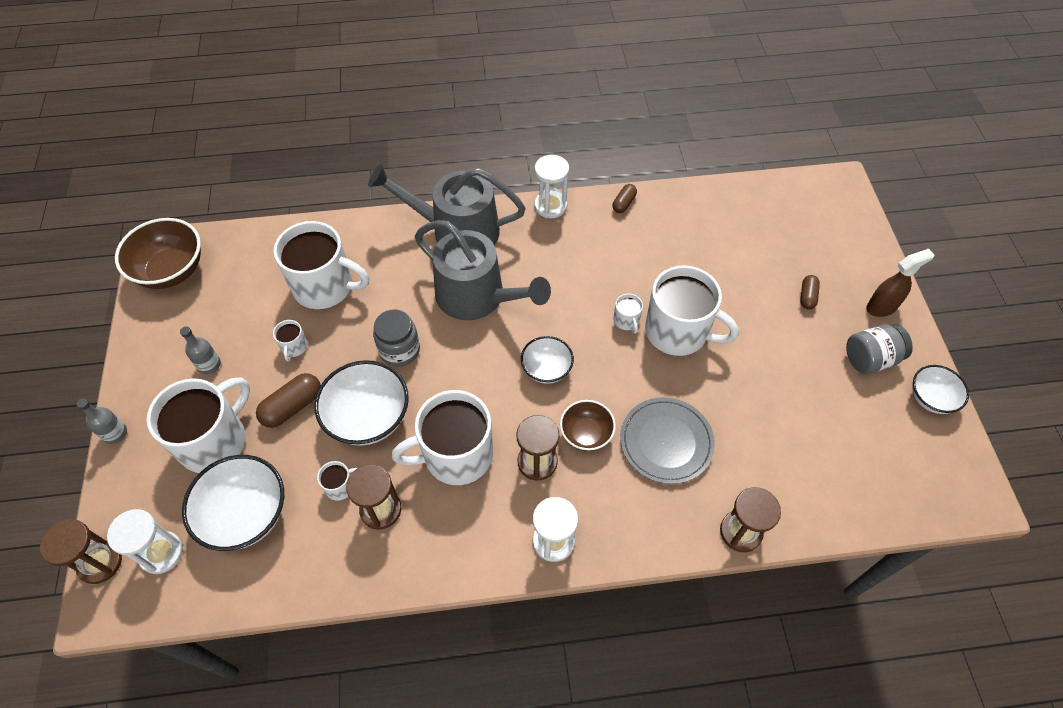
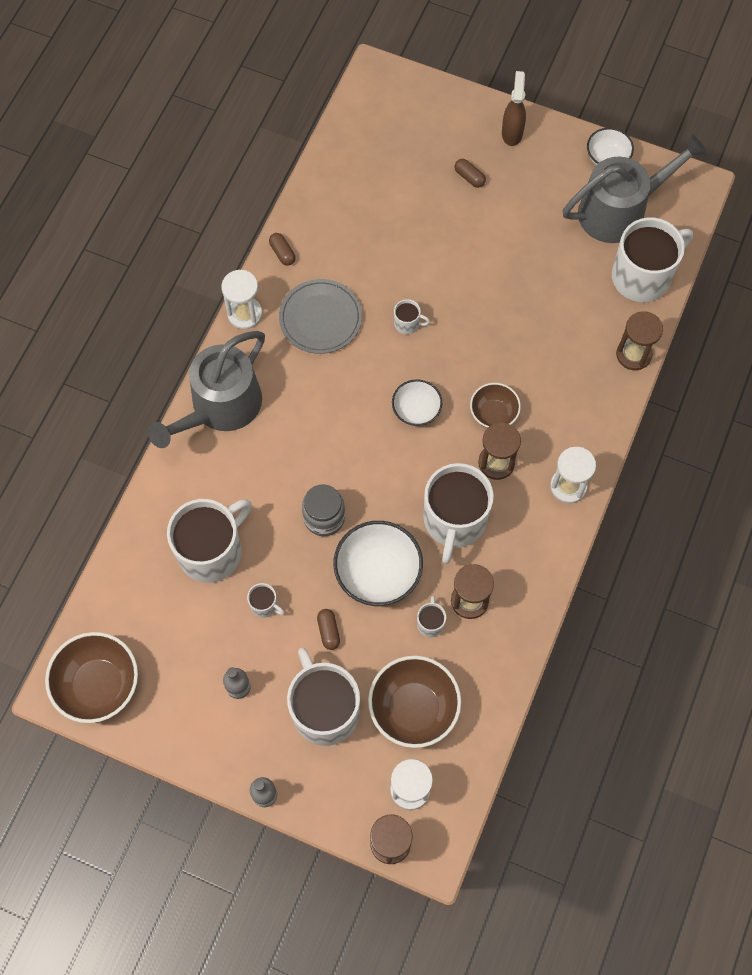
camera: 60 degrees left, 10 degrees up
(246, 515) = (413, 708): white bowl -> brown bowl
(292, 406) = (328, 631): brown capsule -> brown capsule, size x0.61
(477, 296) = (307, 427): grey watering can -> grey watering can (619, 210)
(666, 442) = (534, 360): grey plate -> grey plate (320, 318)
(678, 332) = (442, 292): white mug -> white mug (642, 276)
(870, 358) = (551, 173): grey jar -> none

